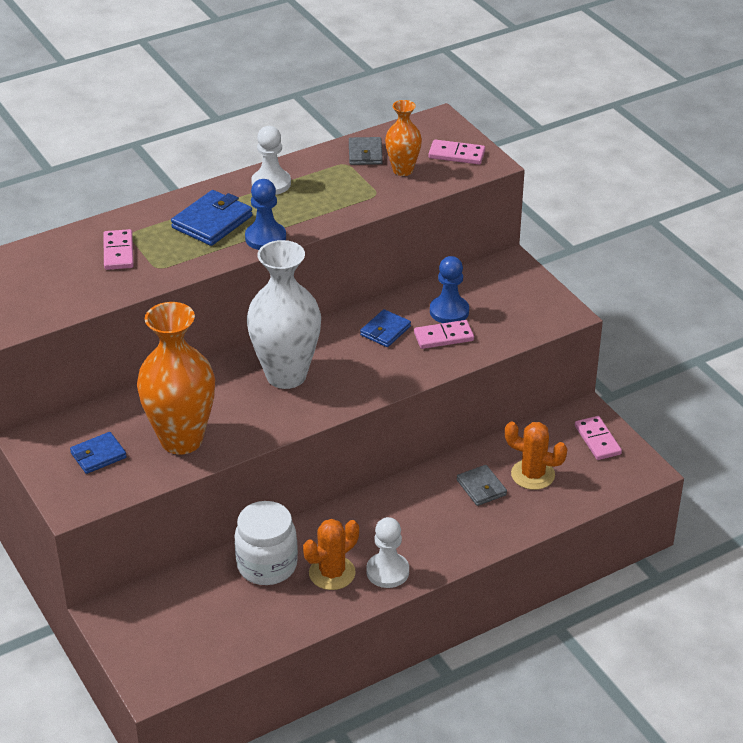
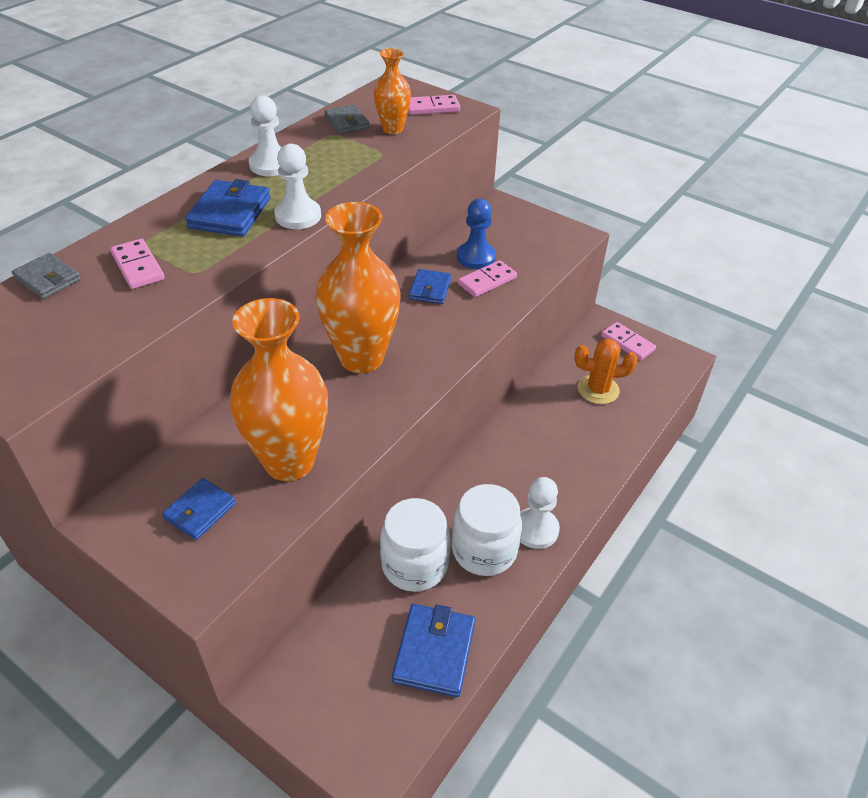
camera: 25 degrees left, 5 degrees up
(245, 630) = (434, 652): none -> blue wallet
(265, 238) = (298, 216): blue pawn -> white pawn
(286, 375) = (361, 358): white vase -> orange vase
(332, 573) = (484, 550): orange cactus -> white jar
(481, 487) = (563, 415): grey wallet -> grey wallet (48, 279)

